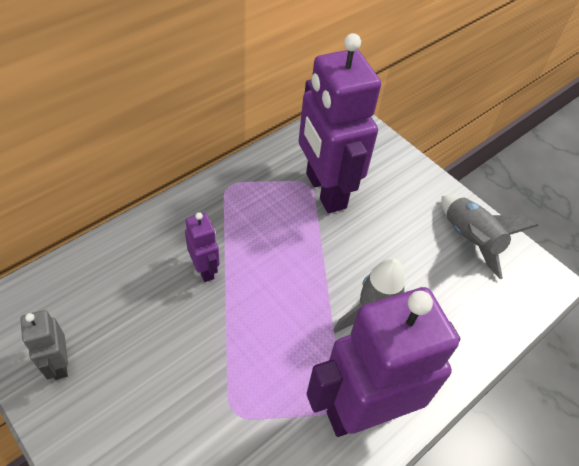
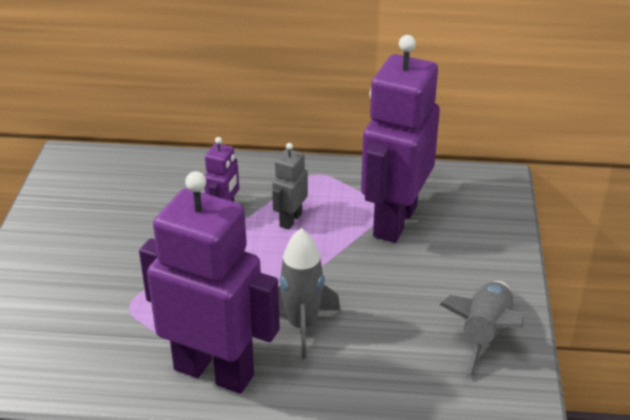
camera: 50 degrees right, 15 degrees down
(59, 364) = (65, 207): grey robot -> grey robot (290, 220)

